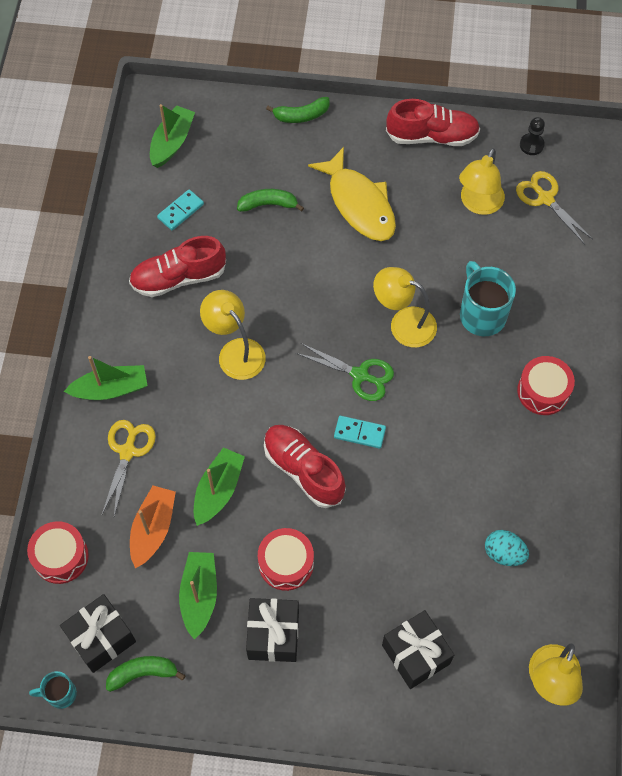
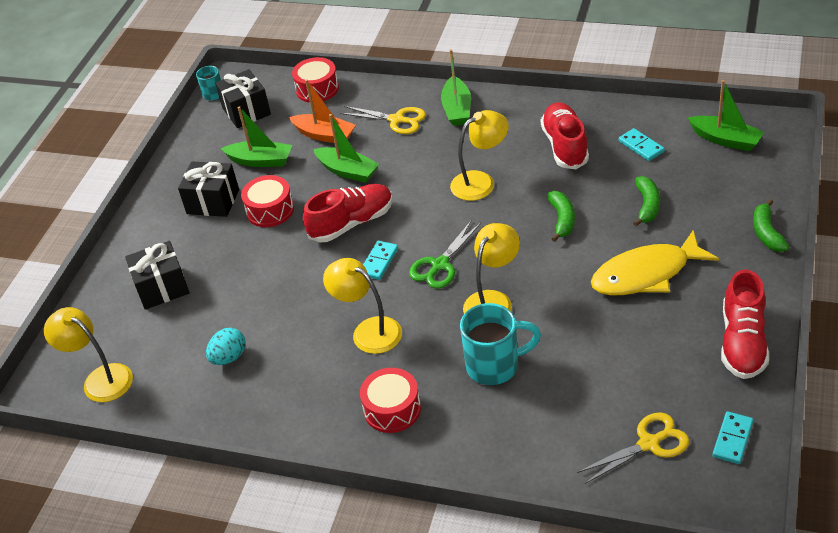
camera: 105 degrees right, 20 degrees down
(143, 673) = (212, 132): green banana -> green banana (562, 219)
(478, 204) = (642, 377): yellow lamp -> yellow lamp (368, 331)
(531, 145) = (733, 439): black pawn -> turquoise domino

